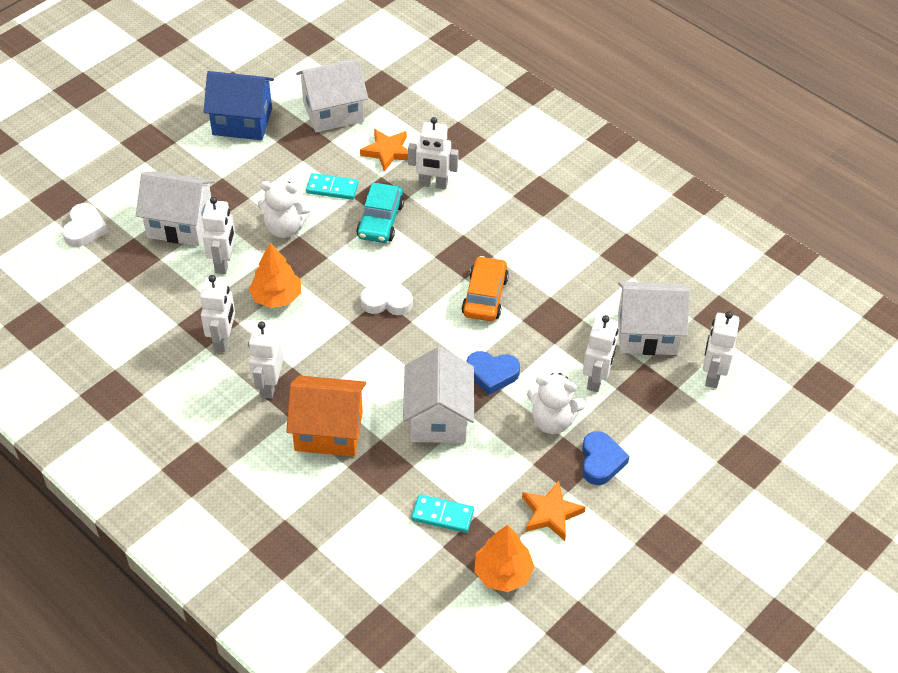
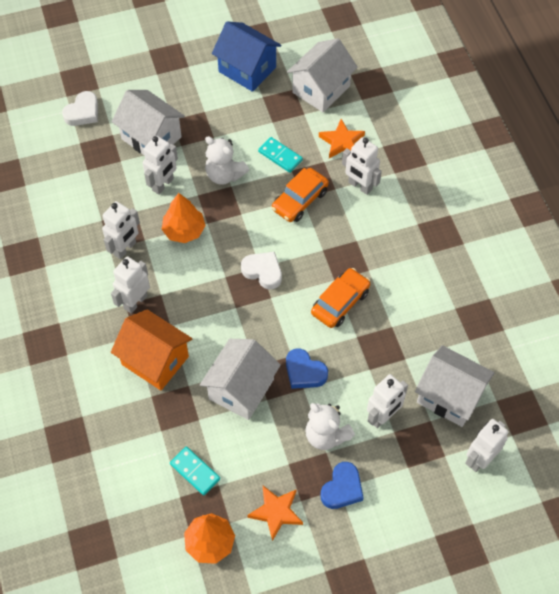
camera: 30 degrees right, 10 degrees up
(333, 112) = (321, 89): white house -> white house turned 60 degrees counterclockwise
(380, 221) = (300, 200): turquoise car -> orange car

